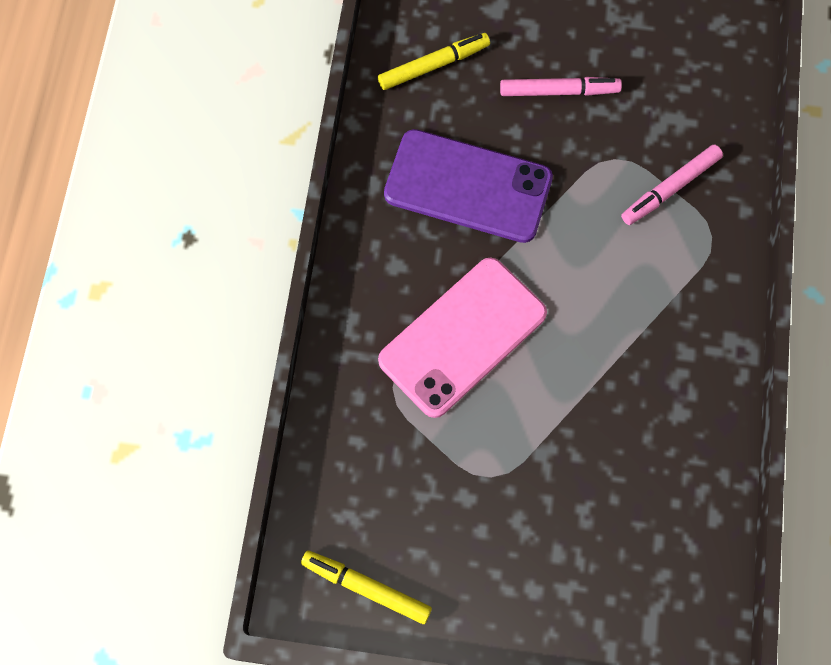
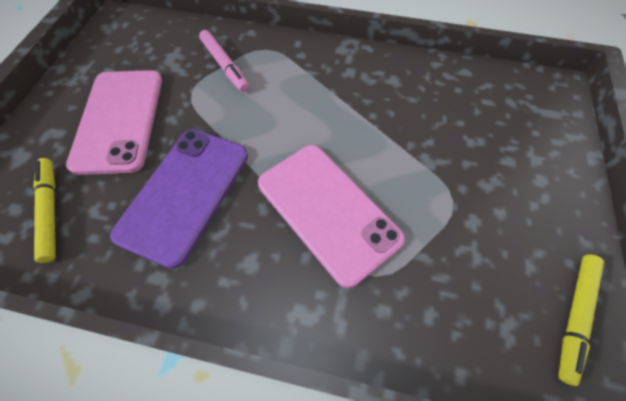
camera: 85 degrees left, 10 degrees down
(559, 91) = (119, 120): pink marker -> pink phone

